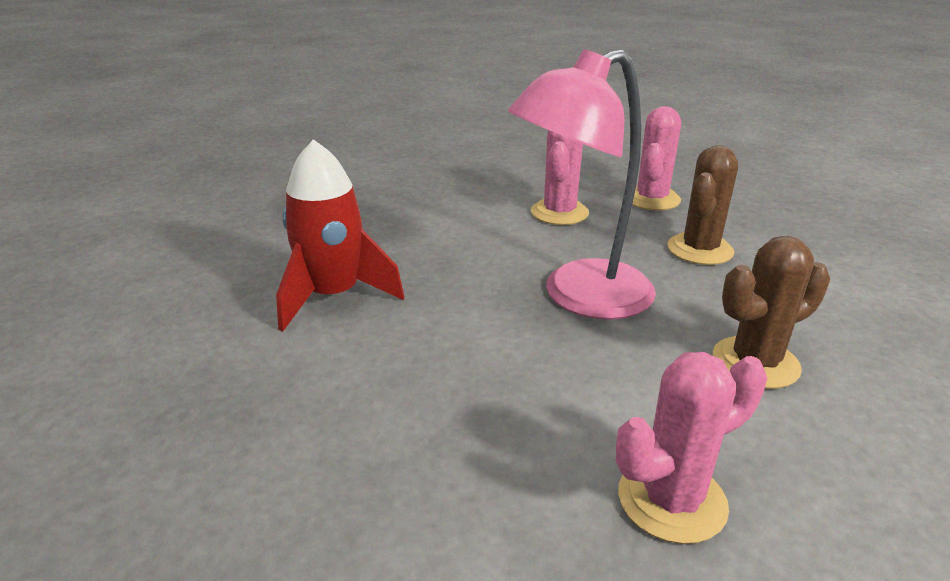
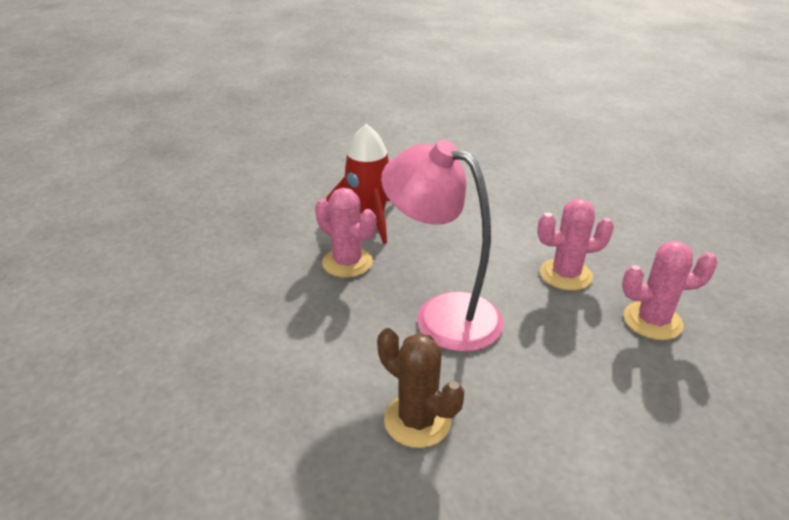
camera: 65 degrees right, 5 degrees up
(671, 500) = (254, 394): pink cactus -> pink cactus (347, 262)
(699, 249) = (577, 367): brown cactus -> none

